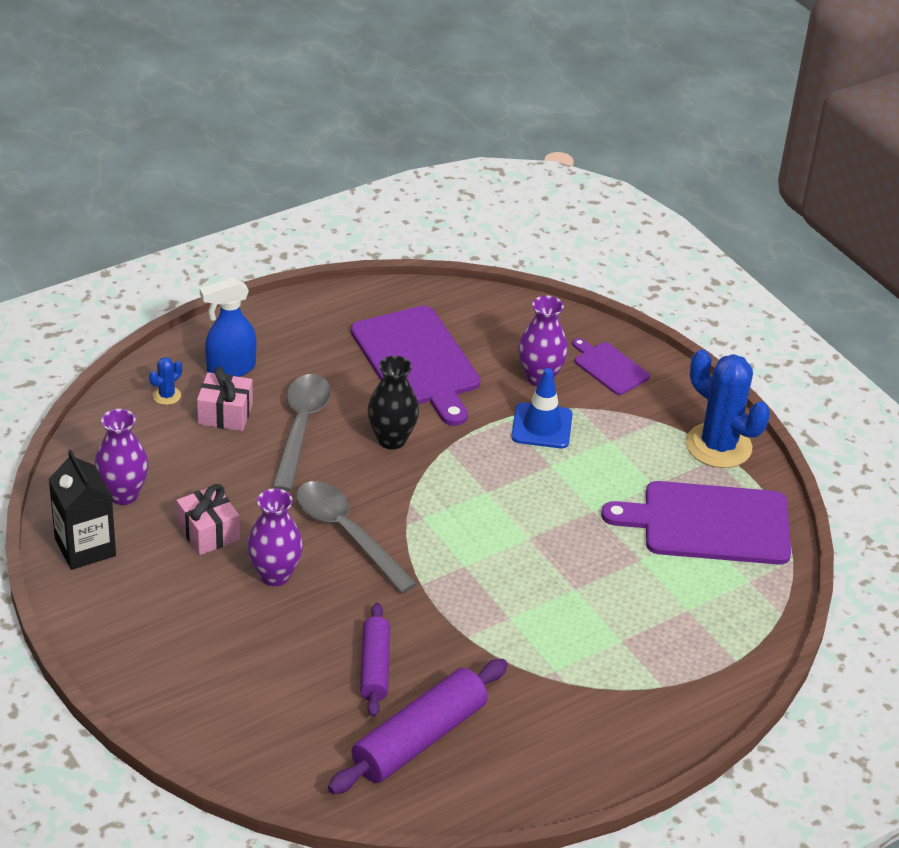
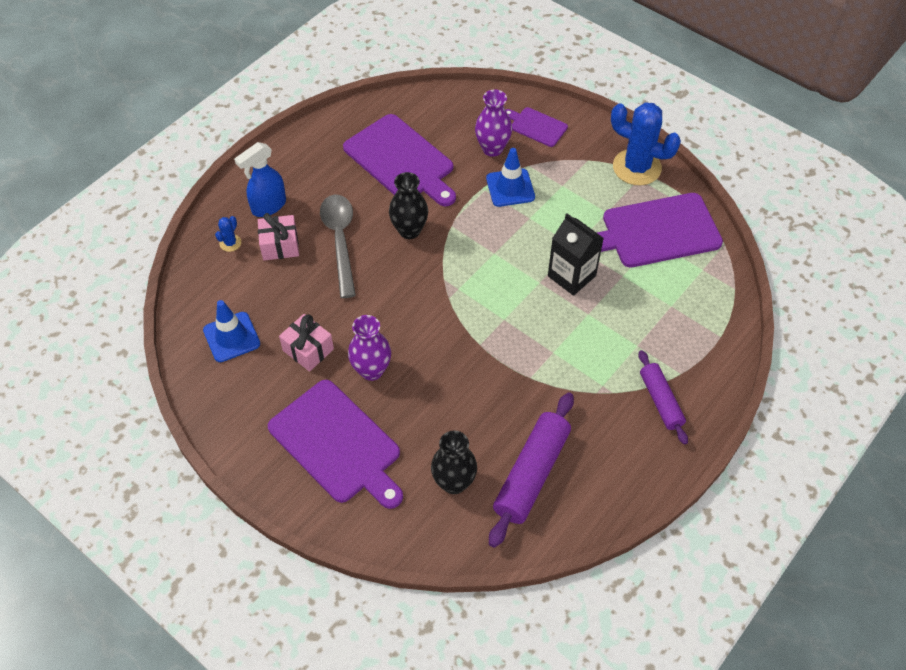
camera: 15 degrees left, 15 degrees up
(85, 547) = (221, 392): black carton -> black carton (571, 276)
(123, 494) = (231, 337): purple vase -> blue traffic cone
(198, 640) = (337, 444): none -> purple cutting board
(319, 720) = (454, 482): none -> black vase
(347, 534) = (410, 319): grey spoon -> none
(375, 667) = (475, 424): purple rolling pin -> purple rolling pin (660, 401)

